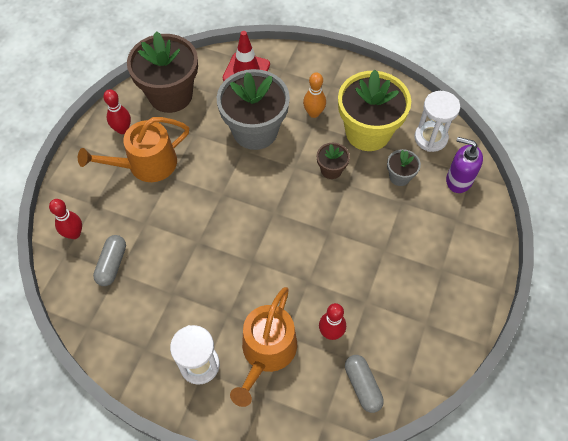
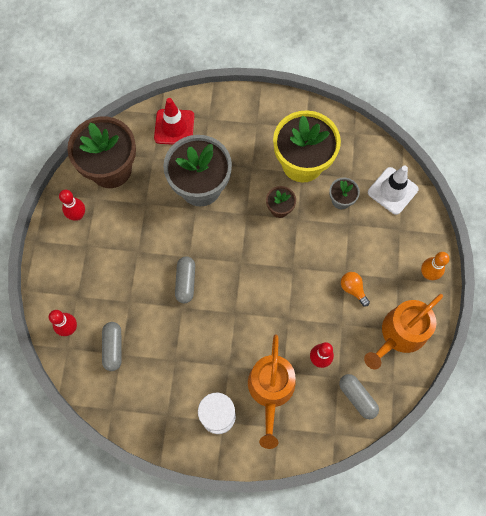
camera: 15 degrees left, 10 degrees up
(146, 164) = (111, 245): orange watering can -> orange watering can (400, 334)
(210, 218) = (185, 282): none -> grey capsule
(314, 113) = (248, 155): orange bowling pin -> orange bowling pin (428, 274)
(388, 268) = (353, 289): none -> orange light bulb
(430, 138) = (359, 155): white hourglass -> none
(458, 180) = (392, 191): purple soap dispenser -> white traffic cone

